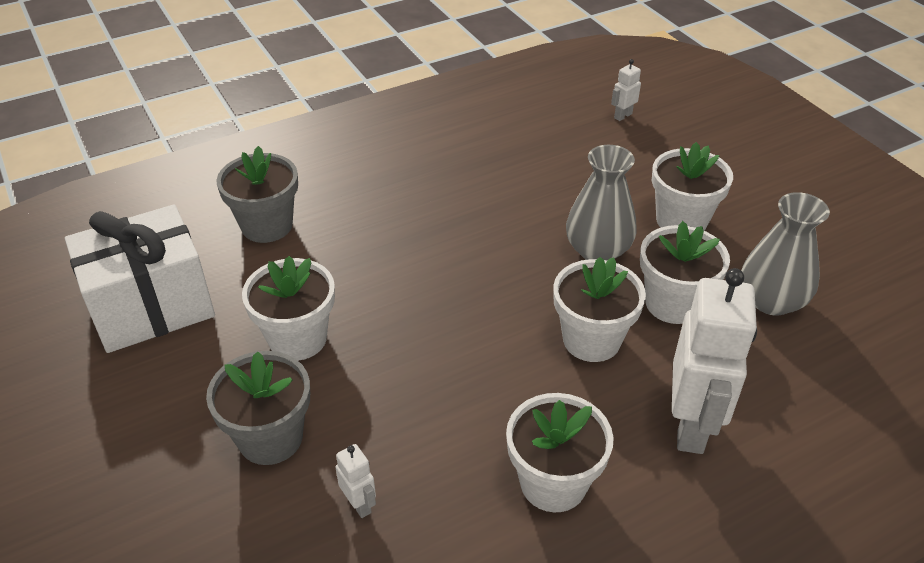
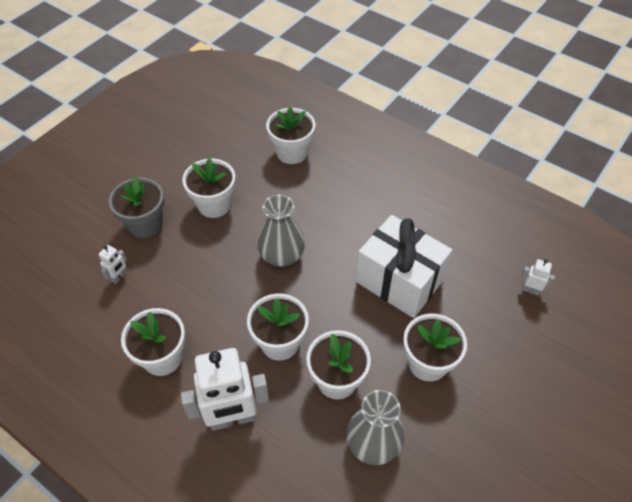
camera: 65 degrees right, 10 degrees up
(152, 307) = (208, 139): white gift -> white gift (399, 281)
(267, 225) = (292, 152): grey flower pot -> white flower pot
(597, 250) = (365, 321): grey vase -> grey vase (282, 255)

